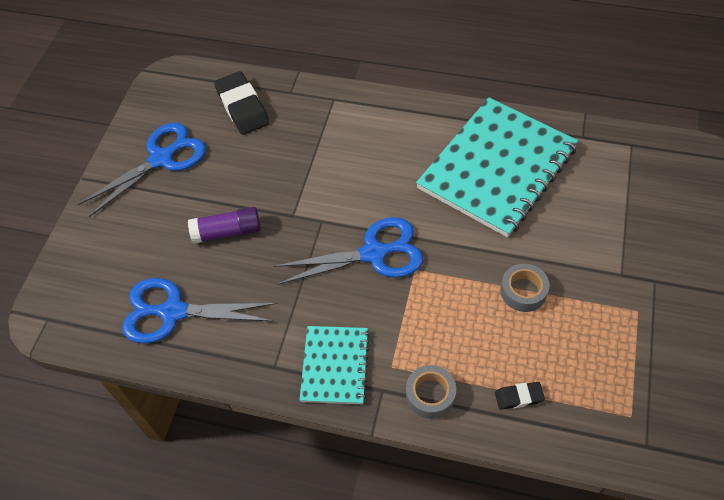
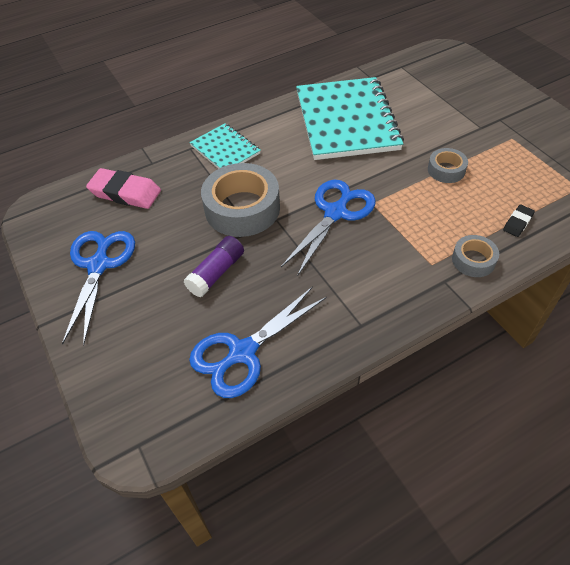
camera: 45 degrees left, 5 degrees down
(242, 107) = (125, 193): black eraser -> pink eraser
(308, 190) = (242, 208): none -> grey tape
(335, 366) = (398, 292): turquoise notebook -> turquoise notebook (225, 150)

